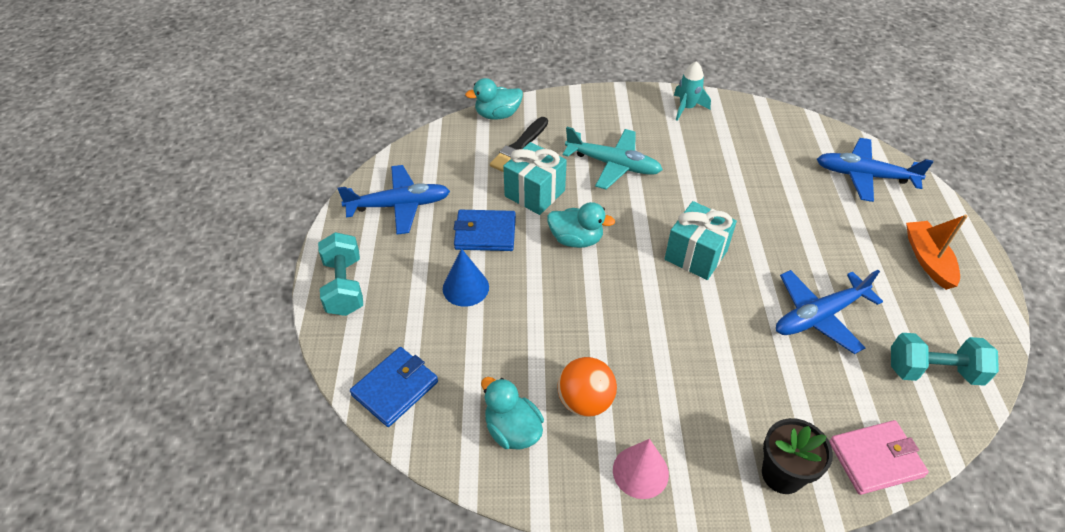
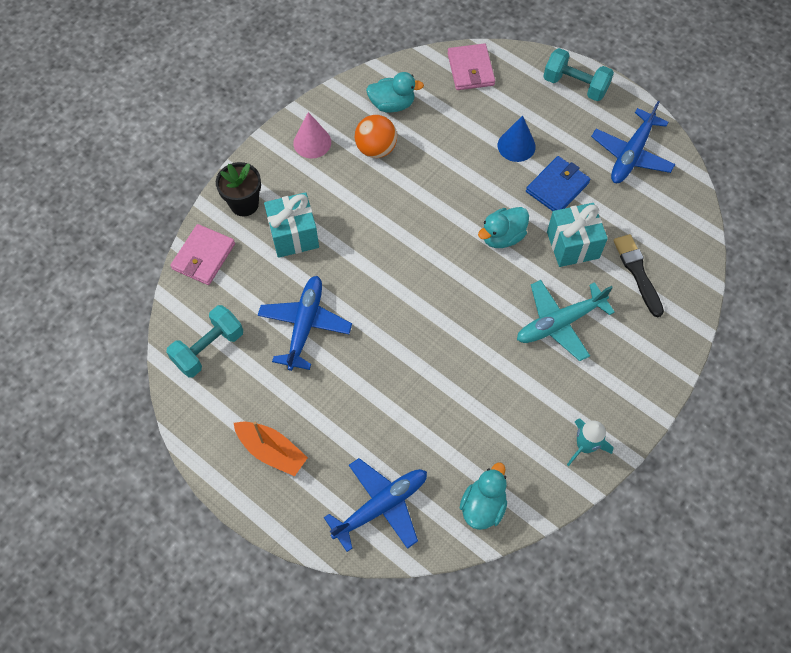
camera: 130 degrees right, 15 degrees up
(395, 388) = (470, 69): blue wallet -> pink wallet
(497, 115) = (695, 286): turquoise duck -> turquoise duck (483, 506)
(696, 255) = (421, 298): turquoise gift -> turquoise gift (293, 235)

